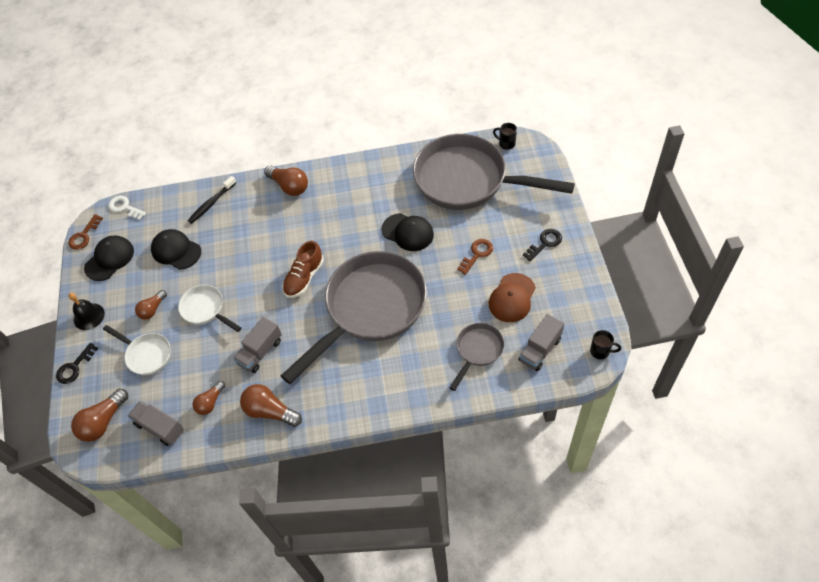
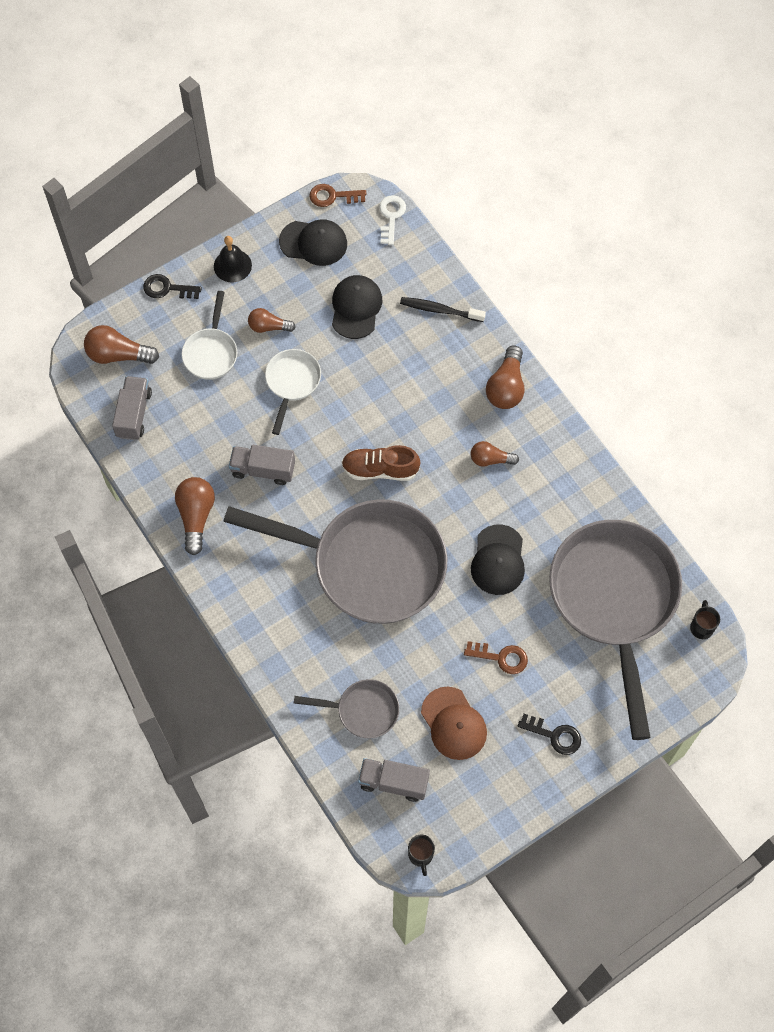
camera: 60 degrees right, 10 degrees up
(210, 402) = (182, 449): brown light bulb -> brown light bulb (490, 459)
(512, 298) = (453, 723): brown cap -> brown cap turned 120 degrees counterclockwise

